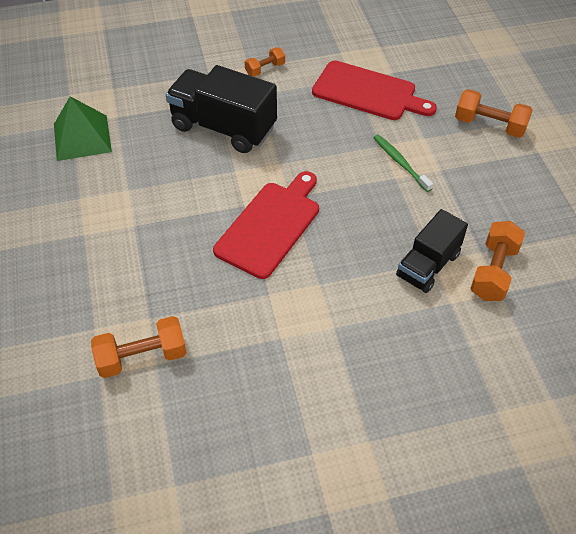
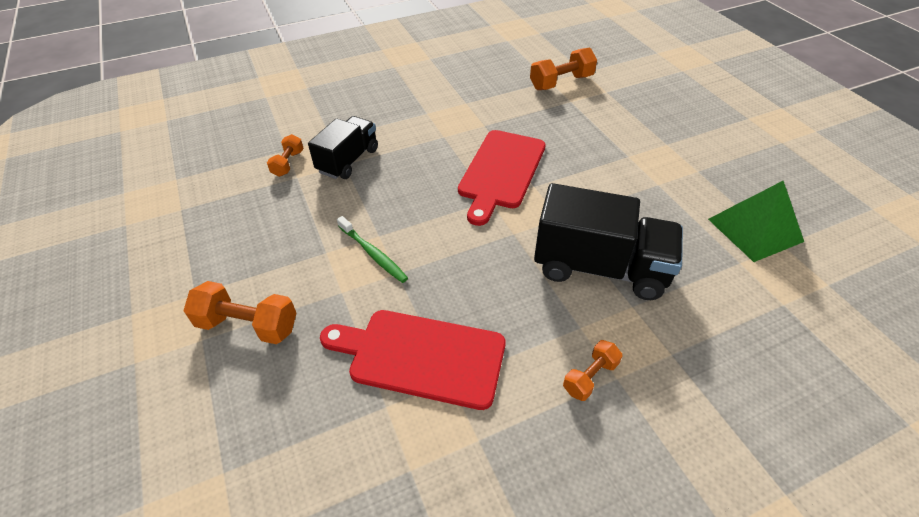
camera: 170 degrees right, 5 degrees down
(493, 272) = (288, 163): orange dumbbell -> orange dumbbell, size x0.60

